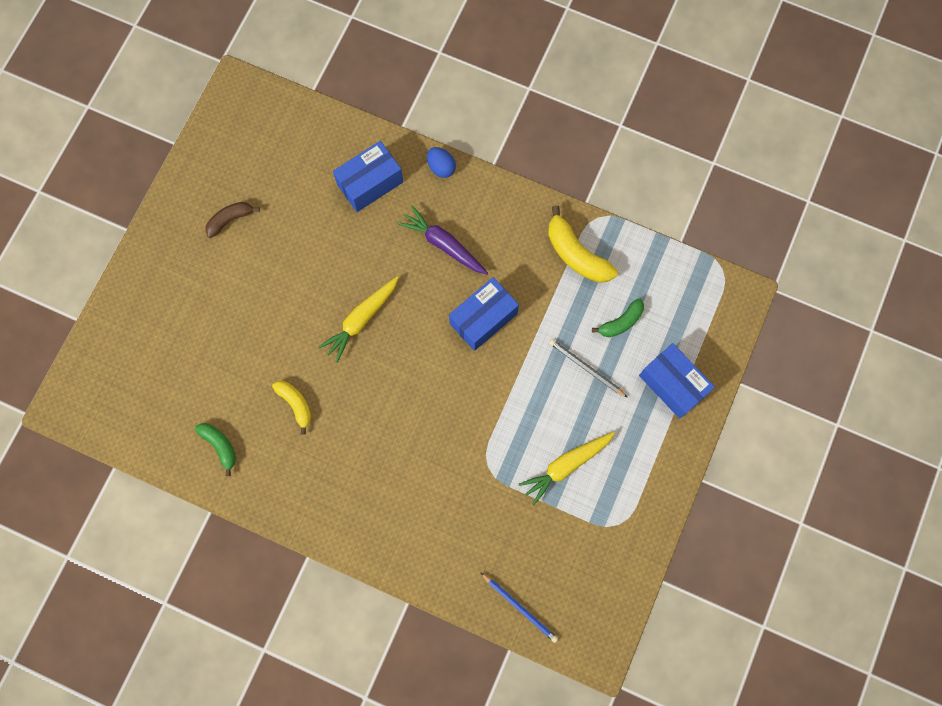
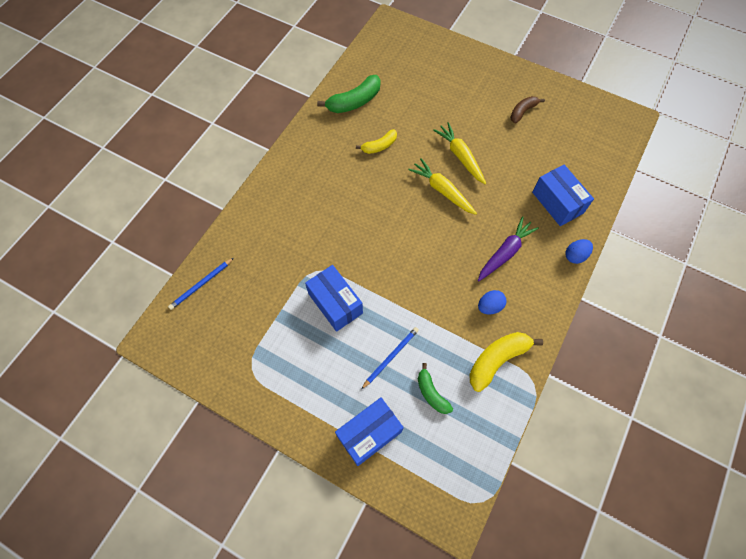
camera: 95 degrees right, 10 degrees down
(220, 446) = (354, 102): green banana -> green banana, size x1.61
(230, 220) = (522, 112): brown banana -> brown banana turned 105 degrees counterclockwise
(483, 318) = (439, 277): blue box -> blue box (335, 303)
(514, 262) = (489, 306): none -> blue egg
(566, 466) = (307, 331): yellow carrot -> yellow carrot (460, 156)
(586, 368) = (391, 357): grey pencil -> blue pencil

